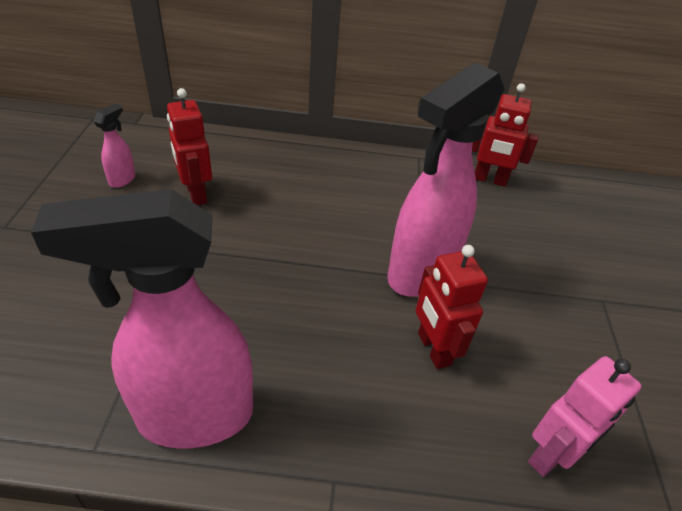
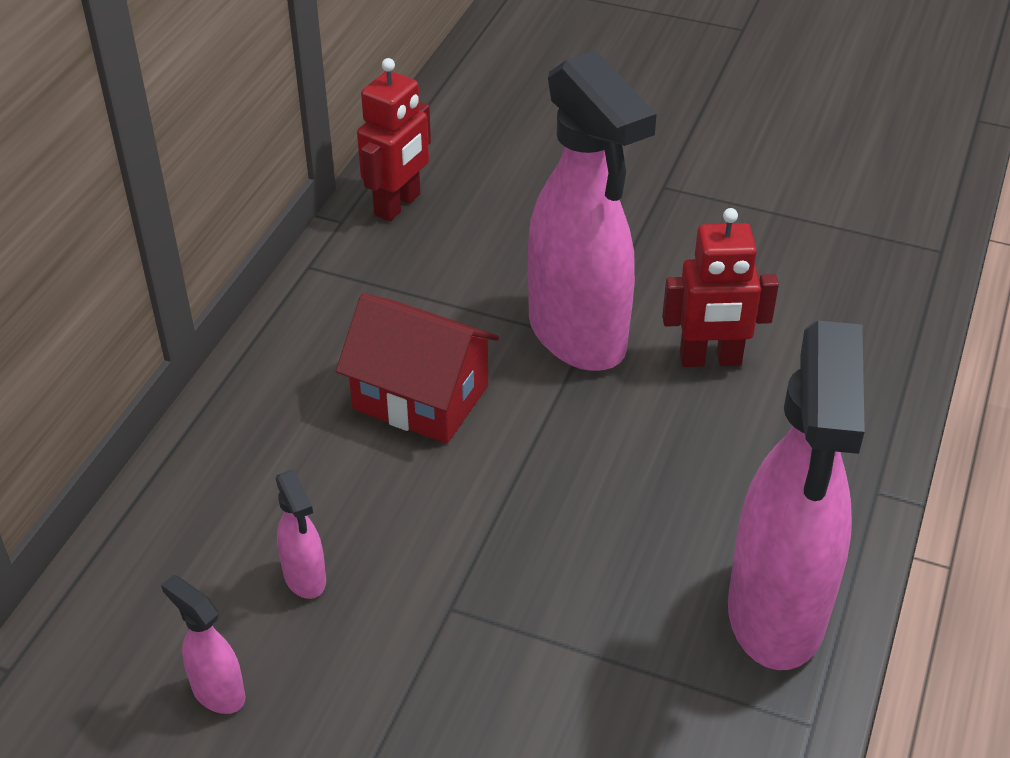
camera: 70 degrees left, 0 degrees up
(196, 194) = (305, 578): red robot -> pink spray bottle
(337, 213) = (420, 397): none -> red house
(551, 455) = (864, 307): pink robot -> none

